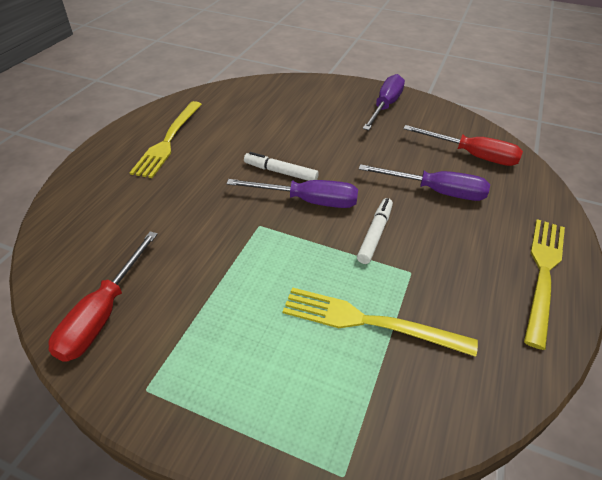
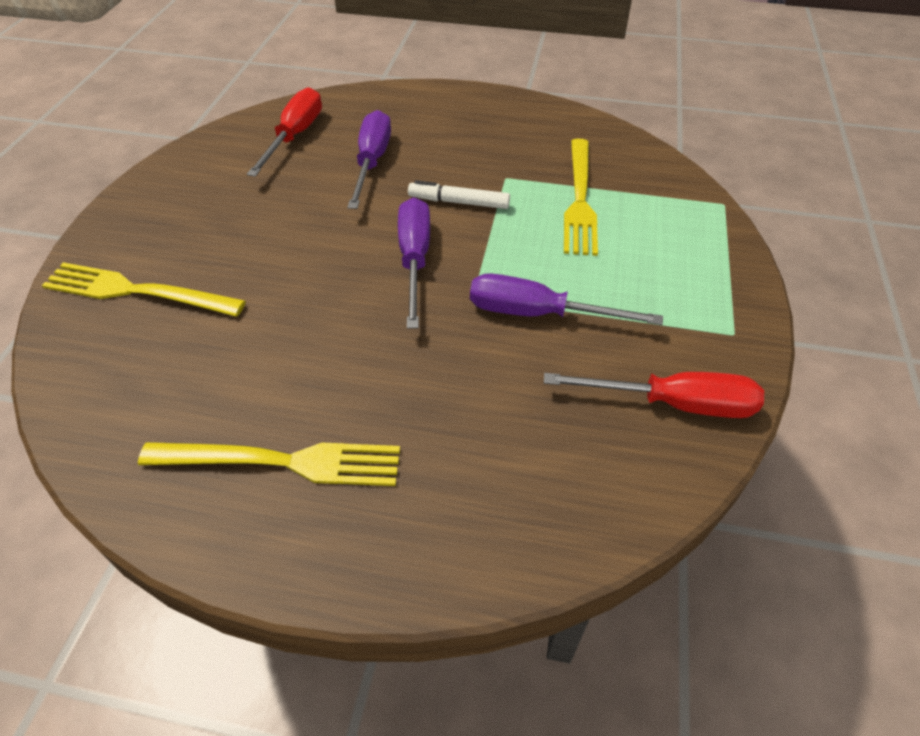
camera: 100 degrees left, 5 degrees up
(280, 172) = (356, 294): white marker -> none
(385, 106) = (168, 207): purple screwdriver -> purple screwdriver (538, 313)
(543, 274) = (478, 107): yellow fork -> yellow fork (138, 291)

